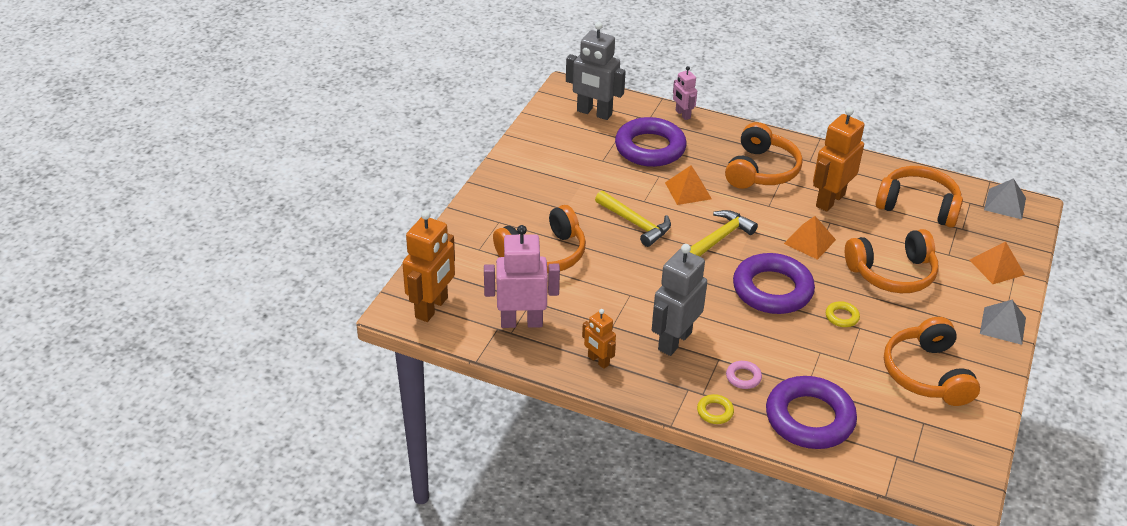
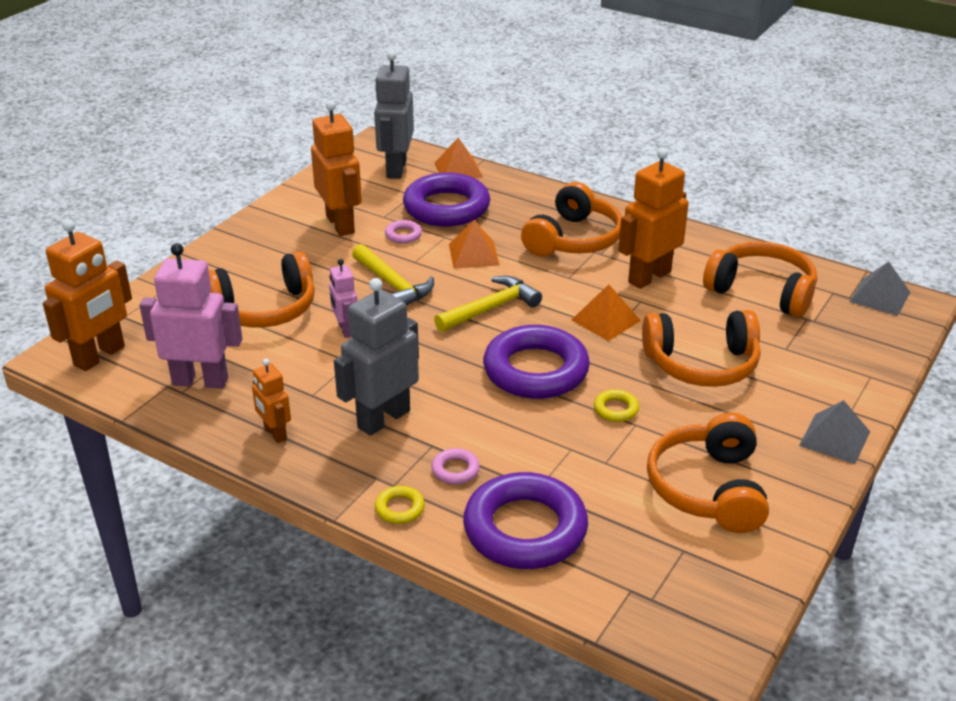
camera: 10 degrees right, 5 degrees down
(571, 170) = (341, 224): none -> orange robot
(594, 113) = (395, 169): grey robot -> grey robot turned 60 degrees clockwise
(625, 177) = (403, 235): none -> pink ring
(682, 114) = (501, 176): pink robot -> pink robot (345, 330)
(996, 267) = (846, 368): orange pyramid -> orange pyramid (458, 170)

